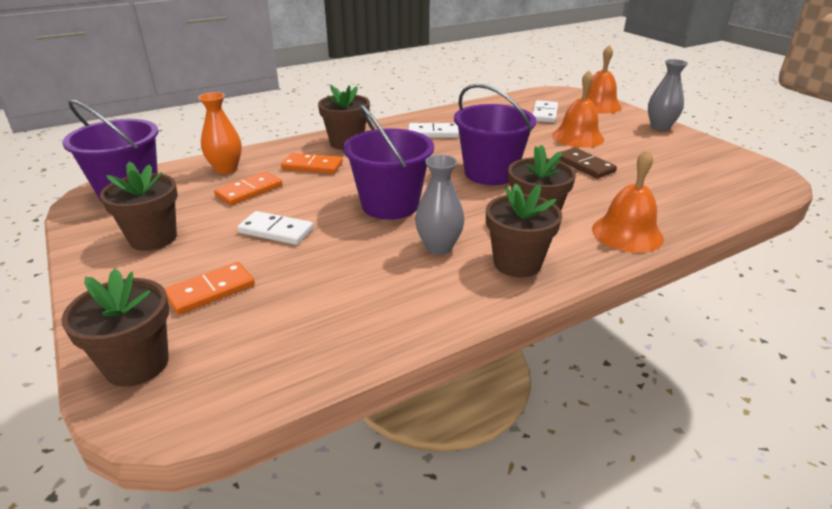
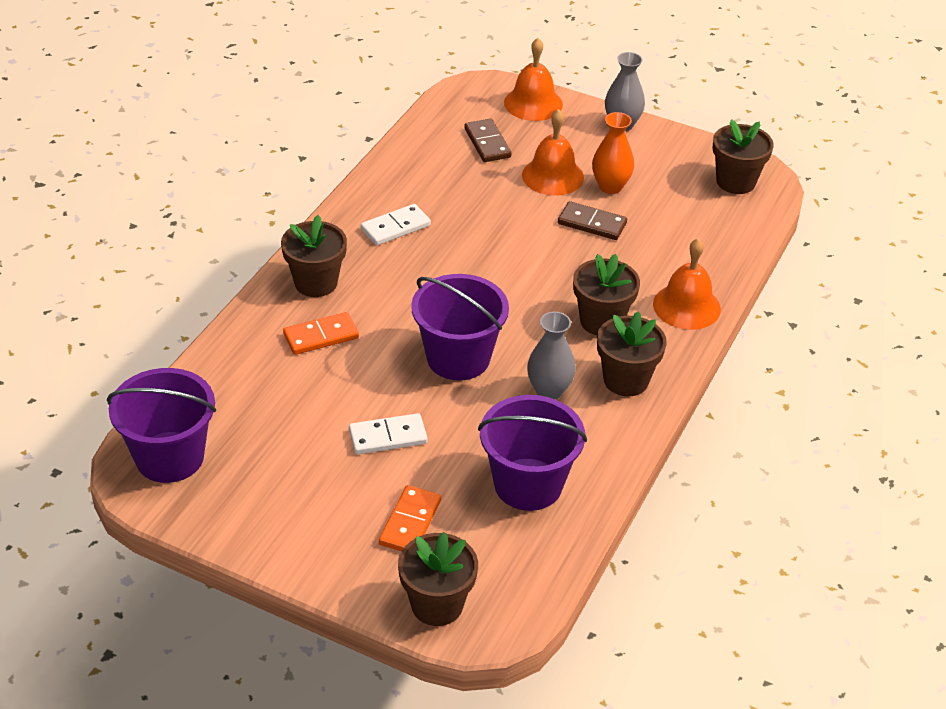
camera: 35 degrees left, 10 degrees up
(153, 238) = (282, 497): brown flower pot -> brown flower pot (736, 181)
(226, 169) = (230, 379): orange vase -> orange vase (610, 186)
(249, 191) = (297, 399): orange domino -> none
(490, 173) = (512, 272): purple bucket -> purple bucket (528, 484)
(544, 114) = (487, 143): white domino -> brown domino

